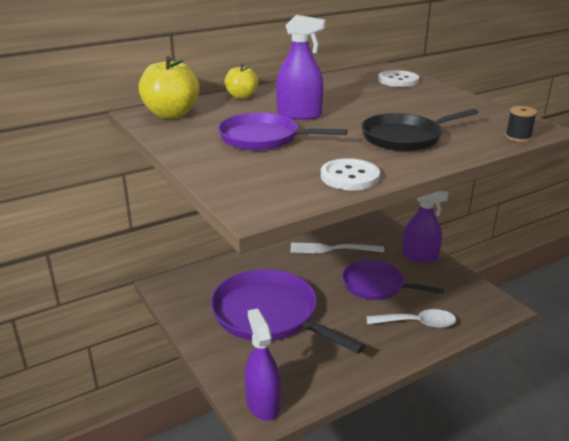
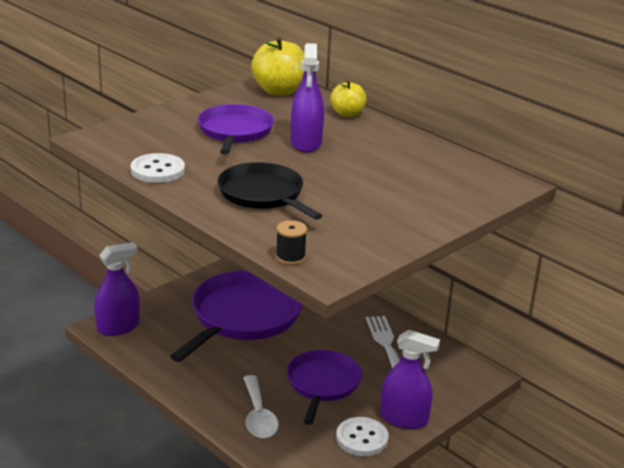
camera: 75 degrees right, 0 degrees up
(398, 80) = (466, 192): white button -> white button (362, 438)
(420, 256) = (404, 419): purple spray bottle -> purple spray bottle turned 75 degrees counterclockwise

